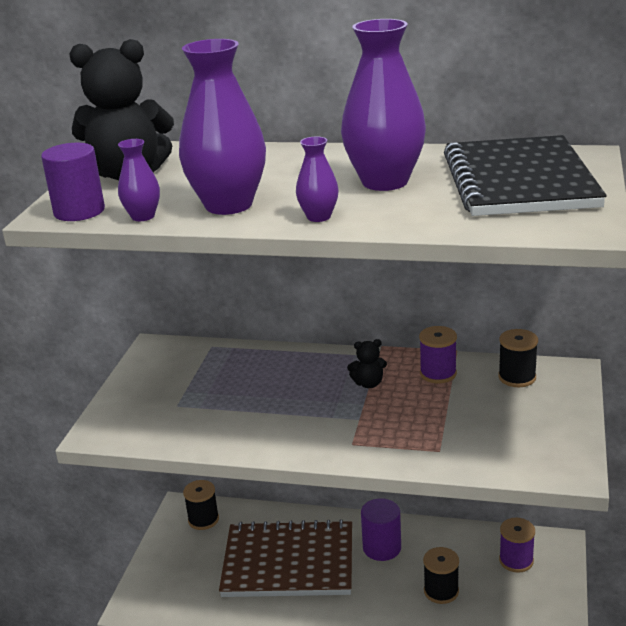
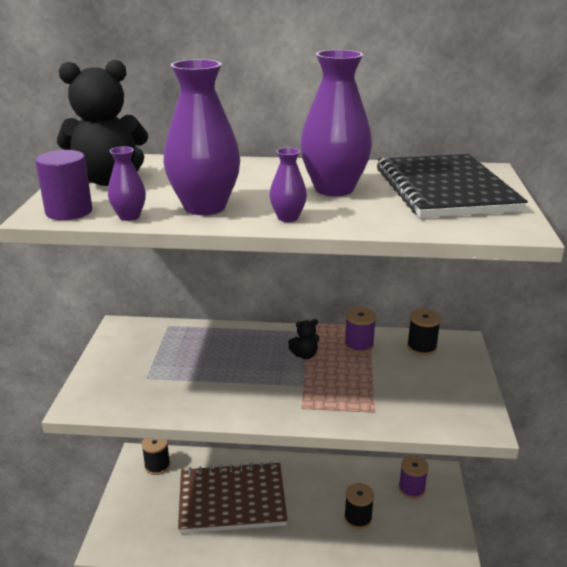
camera: 10 degrees left, 0 degrees up
(382, 547) = (305, 483): purple cylinder -> none

